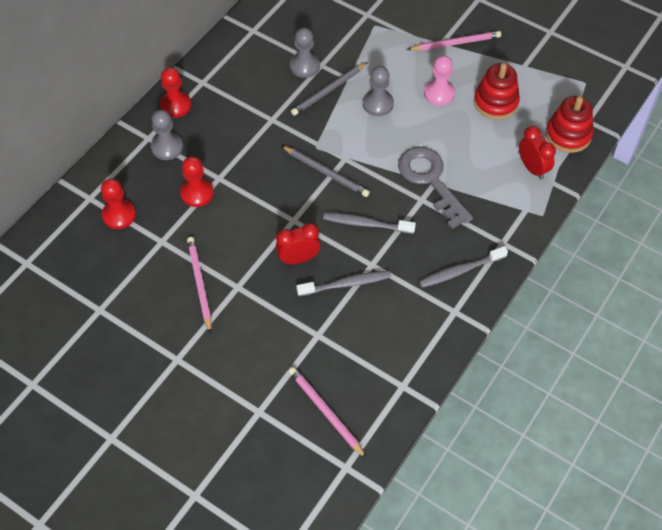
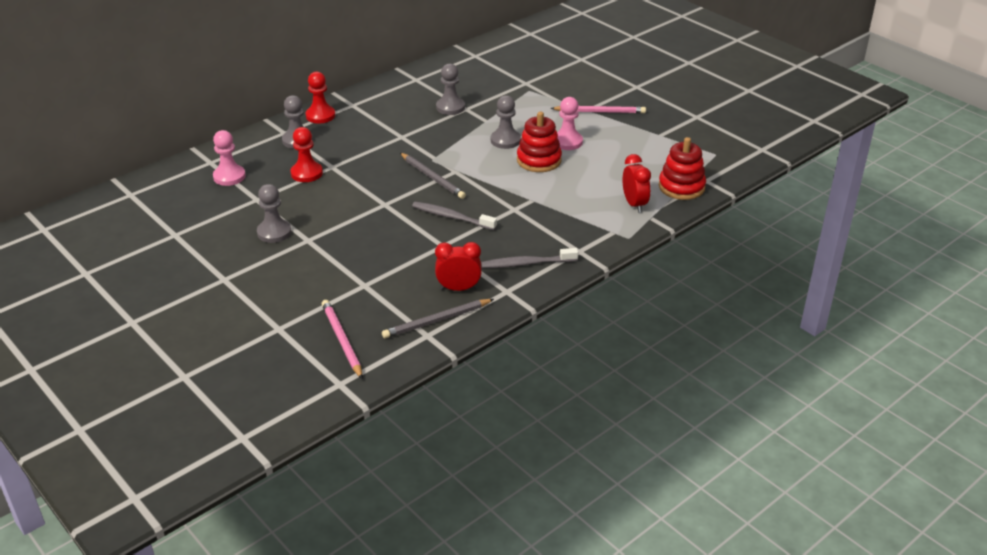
camera: 15 degrees right, 20 degrees down
(119, 215) = (229, 176): red pawn -> pink pawn
(199, 284) = (274, 232): pink pencil -> grey pawn
(298, 259) = (375, 230): red clock -> red clock (458, 288)
(328, 91) = (464, 126): grey pencil -> grey pencil (437, 321)
(346, 284) = (411, 254): grey toothbrush -> none
(430, 181) = (529, 198): grey key -> none
(495, 102) = (619, 155): red stacking toy -> red stacking toy (539, 160)

